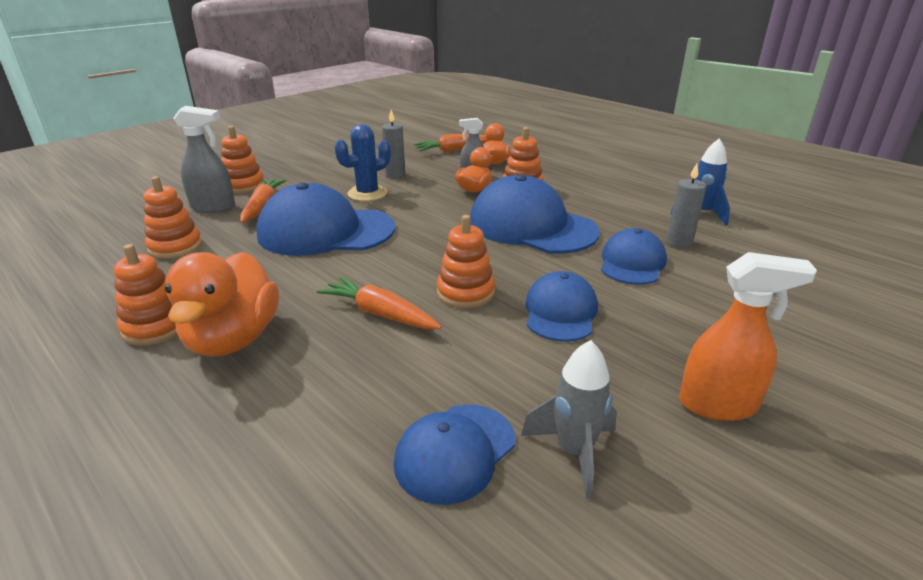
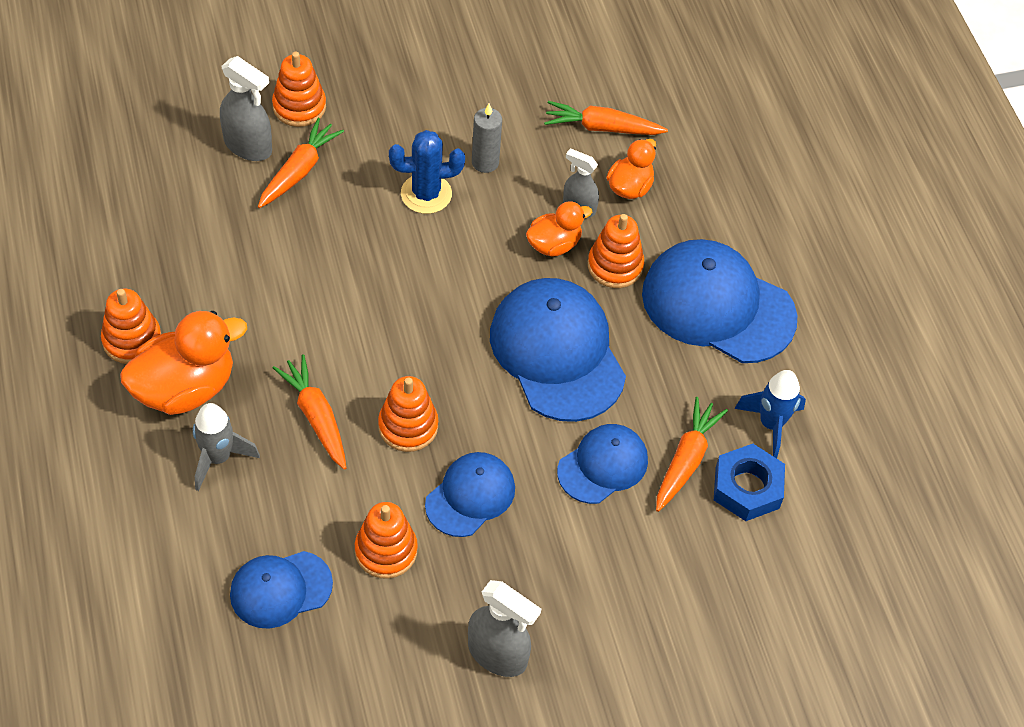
camera: 25 degrees right, 25 degrees up
(175, 247) = (185, 213): orange stacking toy -> orange stacking toy (386, 550)
(233, 339) = (185, 388): orange duck -> orange duck turned 150 degrees counterclockwise
(326, 231) = (339, 255): blue cap -> blue cap (718, 305)
(574, 452) = (357, 633): grey rocket -> grey rocket (218, 458)
(679, 242) = (686, 460): grey candle -> orange carrot
(718, 405) = (498, 654): orange spray bottle -> grey spray bottle
(732, 241) = (747, 487): none -> blue nut

